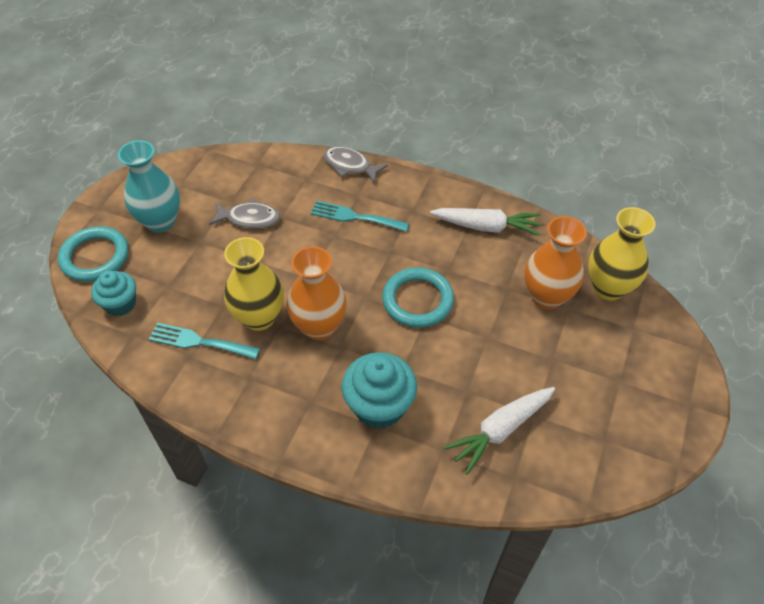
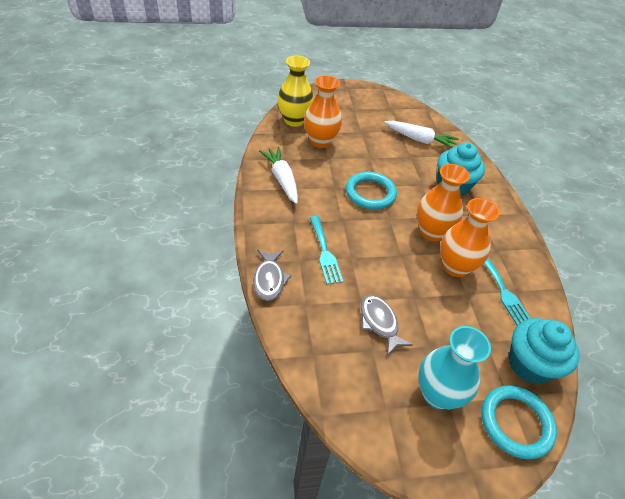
camera: 125 degrees left, 5 degrees down
(120, 304) = (529, 364): turquoise cupcake -> turquoise cupcake, size x1.53
(259, 317) = (455, 267): yellow vase -> orange vase

